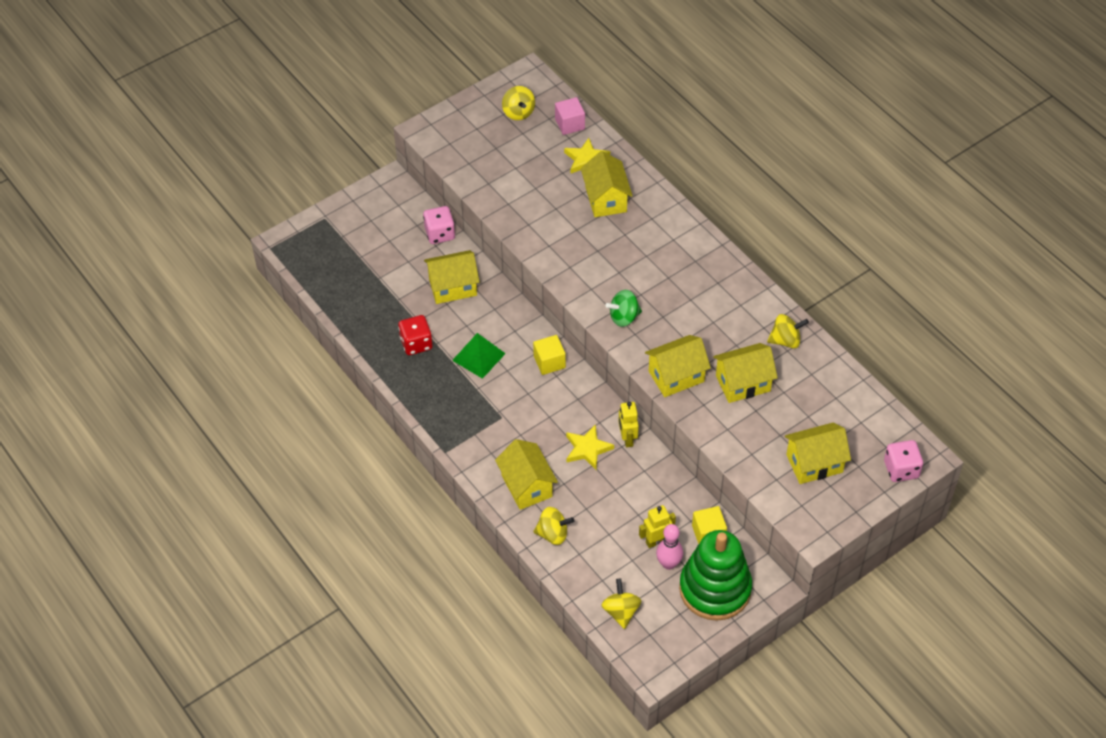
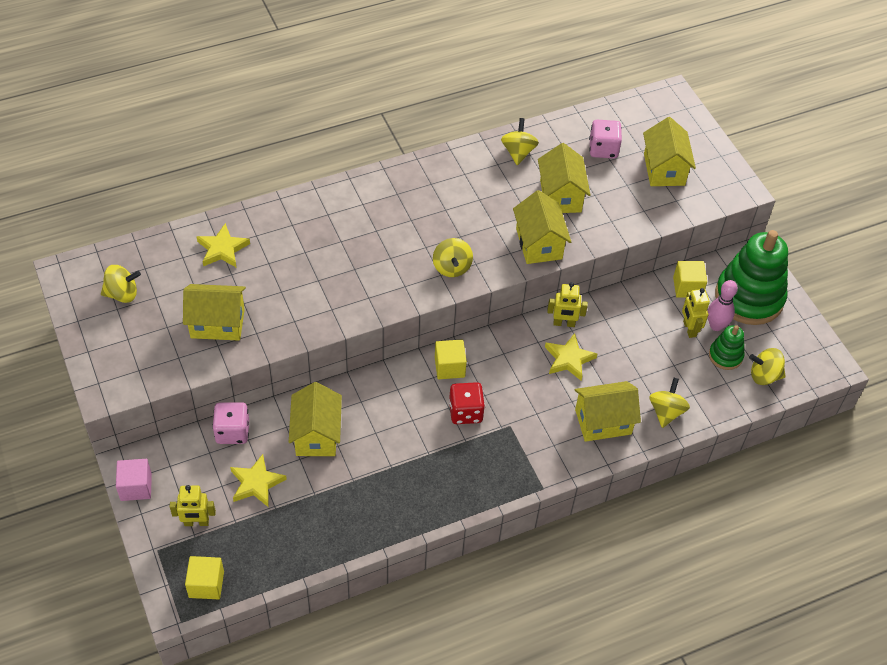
camera: 80 degrees left, 0 degrees up
(303, 254) = (206, 584): none -> yellow cube
(353, 234) = (196, 522): none -> yellow robot
(397, 261) = (256, 483): none -> yellow star
(416, 343) = (386, 487): red dice -> red dice (465, 412)
(479, 357) = (423, 430): green pyramid -> none
(570, 124) = (163, 252): pink cube -> pink cube (136, 487)
(605, 199) = (286, 245): yellow house -> yellow house (217, 323)
(624, 317) = (452, 267): green spinning top -> yellow spinning top
(634, 576) = (725, 356): none -> green stacking toy
(901, 469) = (682, 114): pink dice -> pink dice (603, 149)

